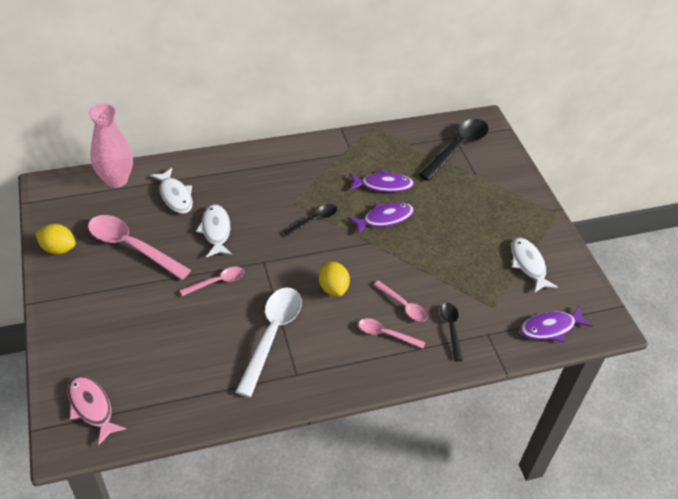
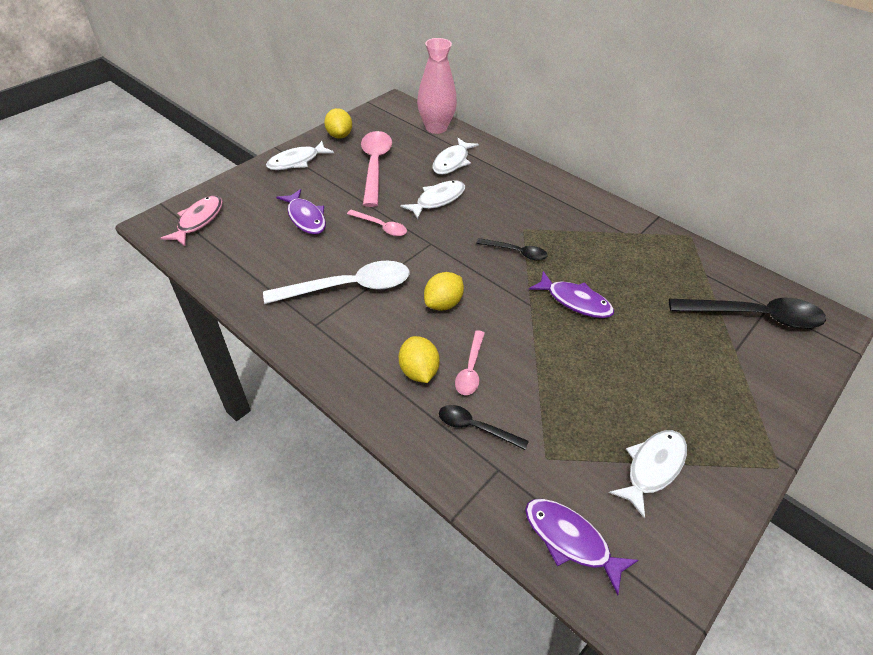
camera: 60 degrees right, 0 degrees up
(69, 297) = (297, 161): none -> white fish
(383, 185) = (620, 280): purple fish -> purple fish (306, 218)
(386, 334) = (419, 371): pink spoon -> yellow lemon
(451, 328) = (475, 427): black spoon -> black spoon turned 120 degrees counterclockwise

